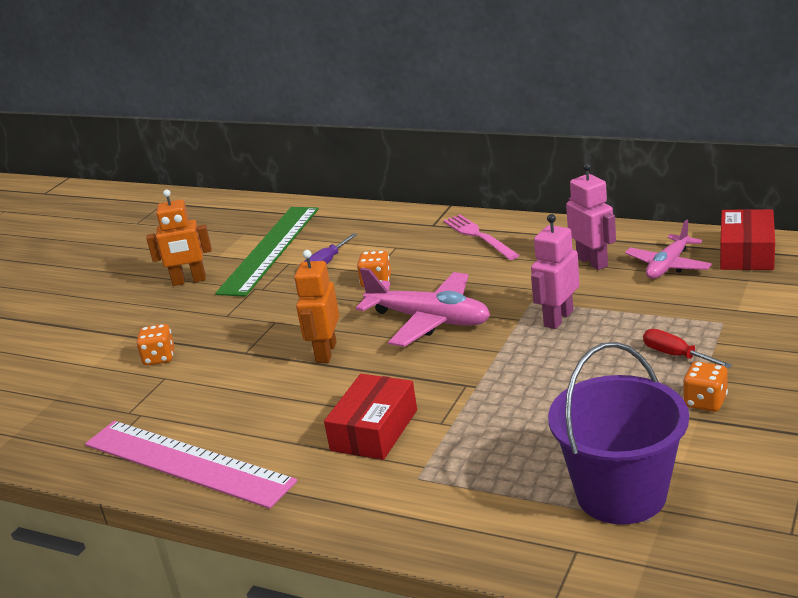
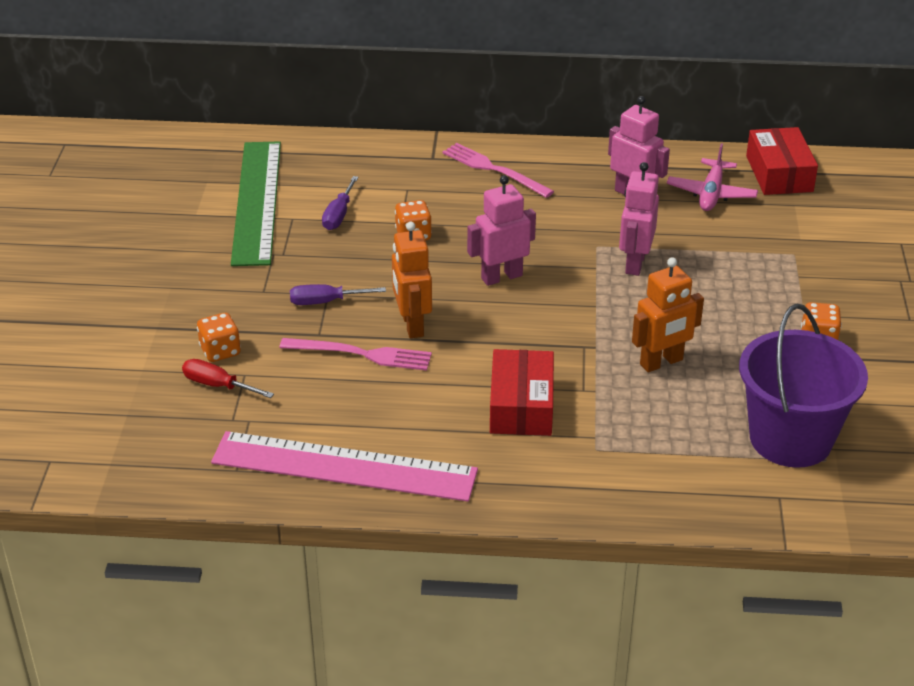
camera: 25 degrees left, 10 degrees up
(189, 281) = (183, 250): orange robot -> orange robot (661, 362)
(267, 371) = (361, 354): none -> pink fork
(268, 328) = (325, 302): none -> purple screwdriver
(429, 320) = (501, 277): pink plane -> pink robot
(676, 355) = (768, 293): red screwdriver -> red screwdriver (218, 385)

